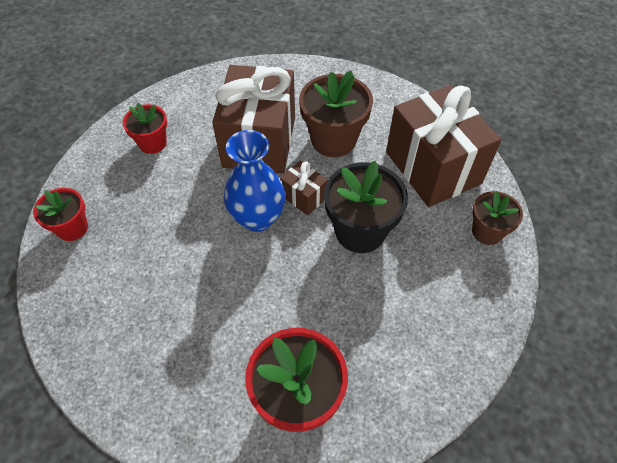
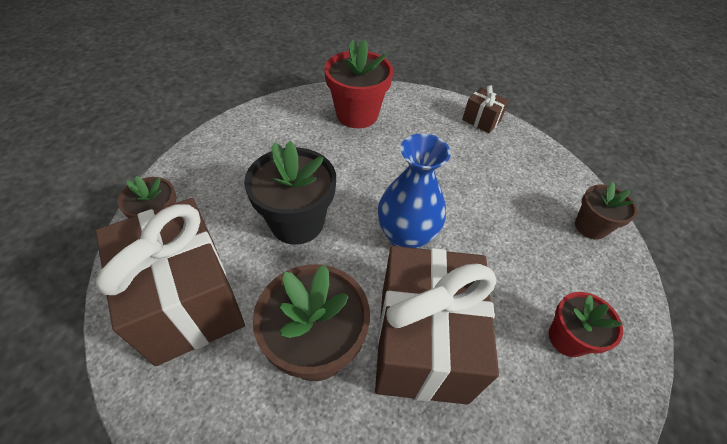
camera: 175 degrees right, 5 degrees down
(72, 228) = (590, 227): red flower pot -> brown flower pot
(304, 197) = (357, 260): brown gift -> brown gift (481, 120)

